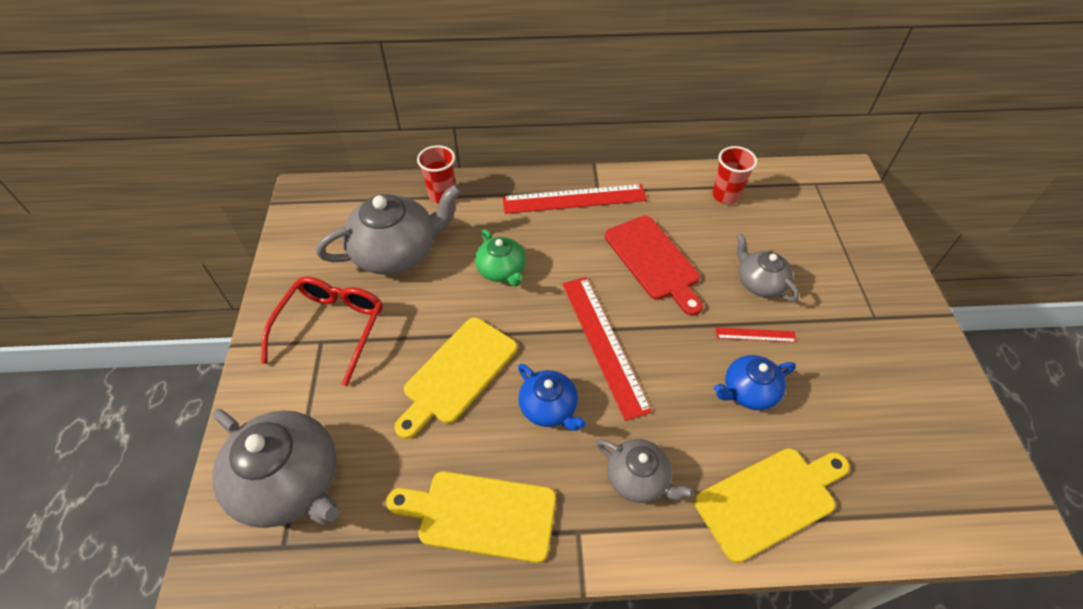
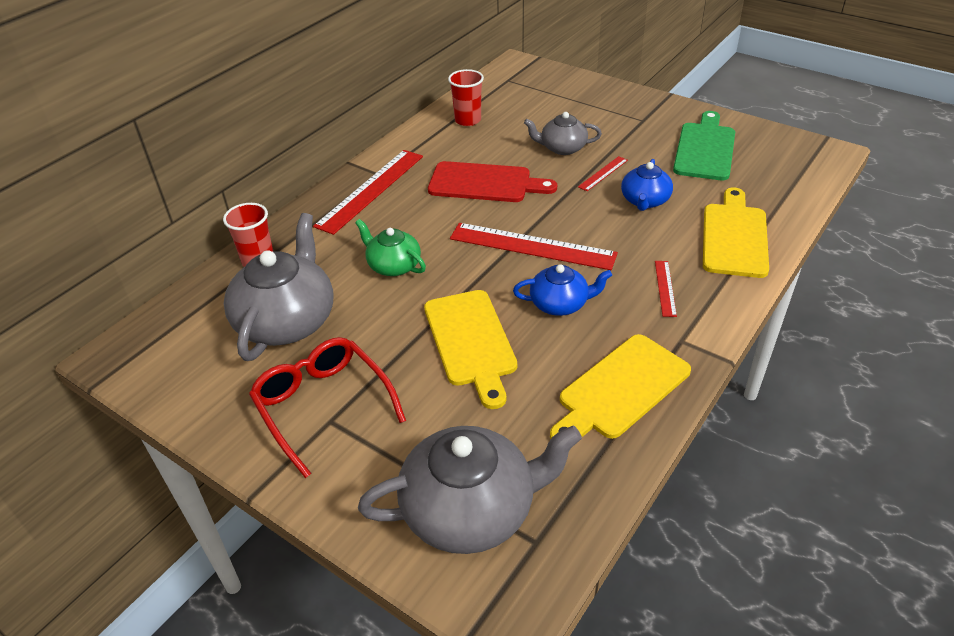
camera: 50 degrees left, 10 degrees down
(501, 270) = (393, 265): green teapot -> green teapot turned 150 degrees counterclockwise
(638, 479) = (665, 288): grey teapot -> red ruler
(888, 396) = (705, 149): none -> green cutting board

